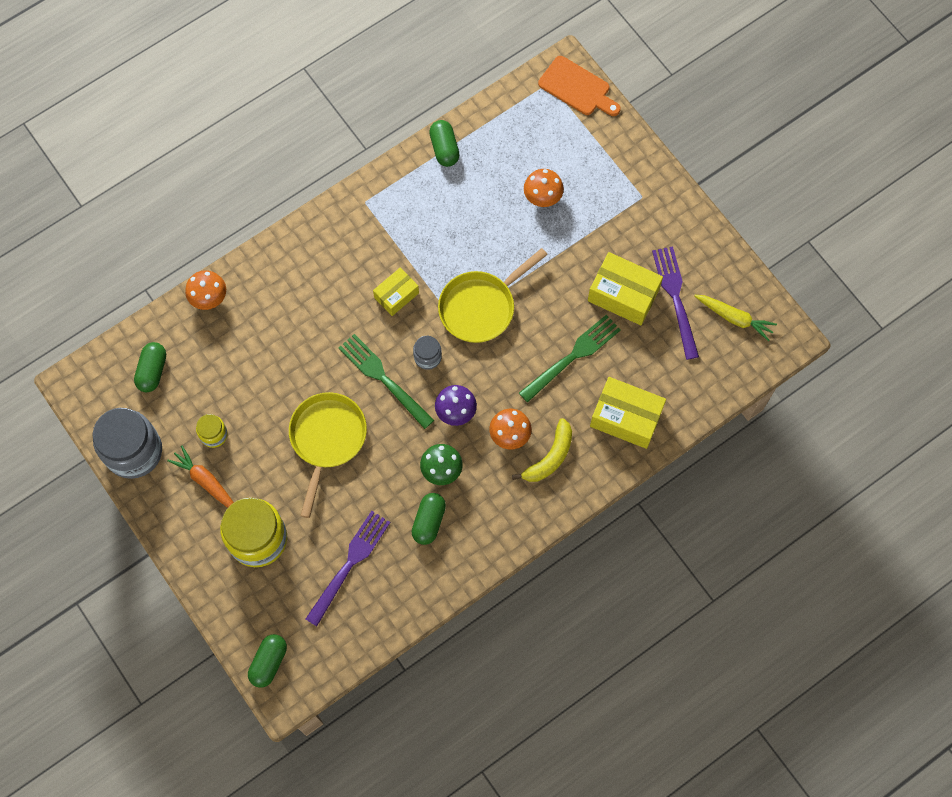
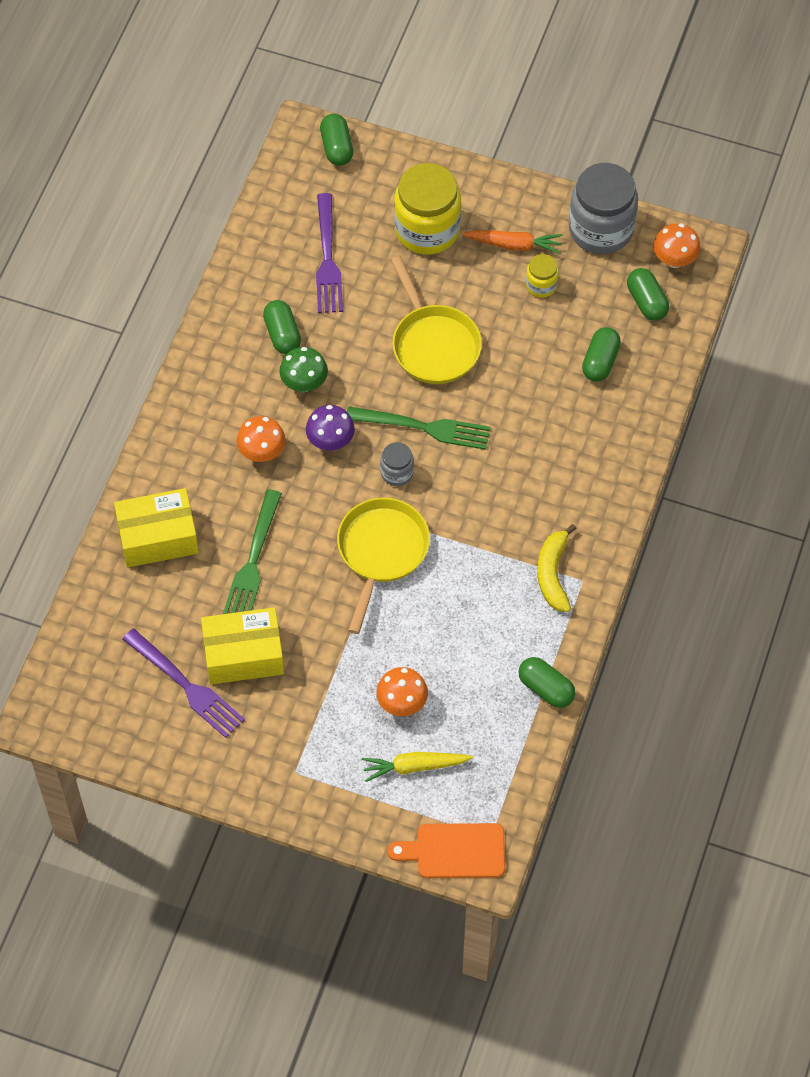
camera: 145 degrees right, 10 degrees down
(209, 298) = (653, 395): orange mushroom -> orange mushroom (674, 260)
(223, 347) = (600, 362): none -> green capsule
(396, 295) = (474, 510): yellow box -> none
(550, 457) = (208, 456): yellow banana -> yellow banana (553, 574)
(734, 318) = (110, 704): yellow carrot -> yellow carrot (414, 767)

